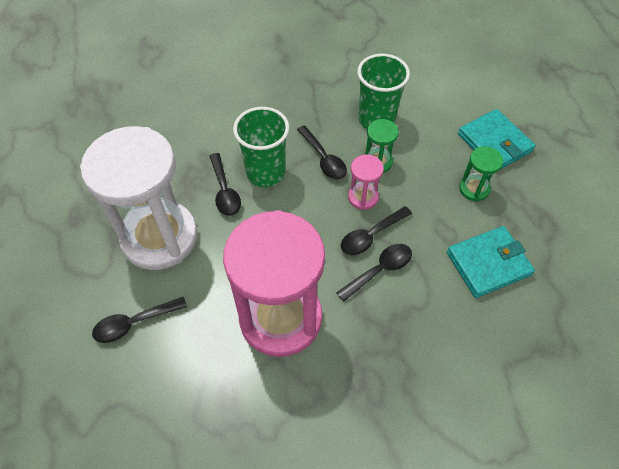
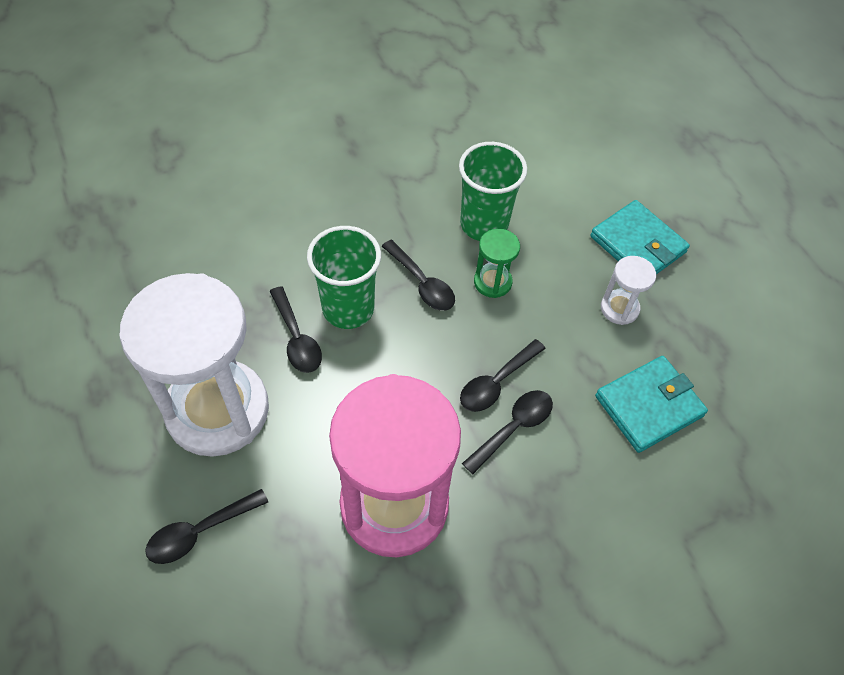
camera: 10 degrees left, 0 degrees up
(363, 197) = (480, 331): pink hourglass -> none
(474, 189) = (619, 308): green hourglass -> white hourglass

